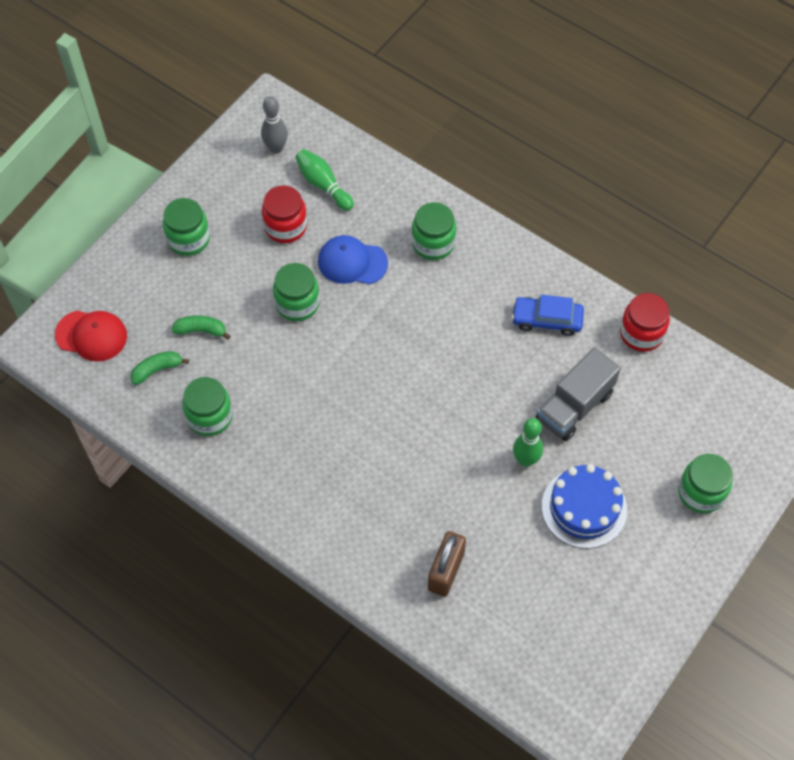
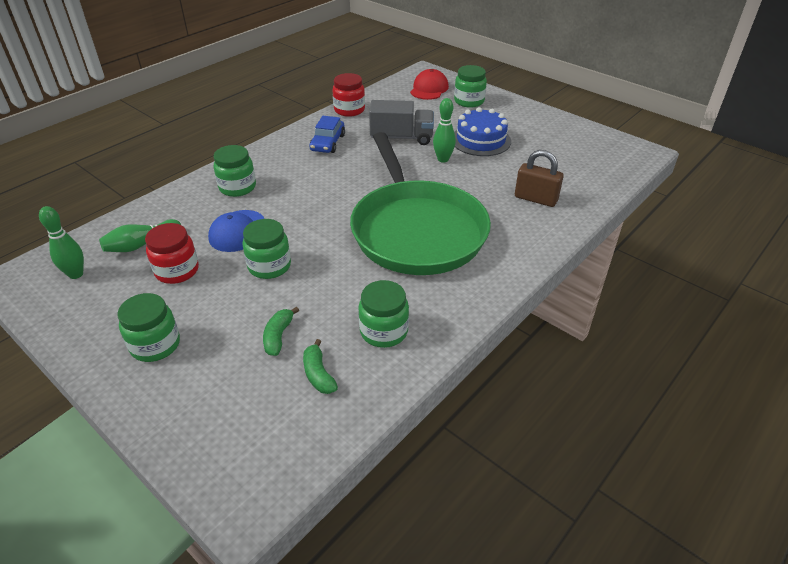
camera: 85 degrees left, 20 degrees down
(91, 335) = (254, 439): red cap -> red cap (429, 89)
(276, 148) = (76, 274): grey bowling pin -> green bowling pin
(368, 436) = (416, 230): none -> green pan
(574, 406) = (401, 138): grey truck -> grey truck turned 45 degrees counterclockwise

